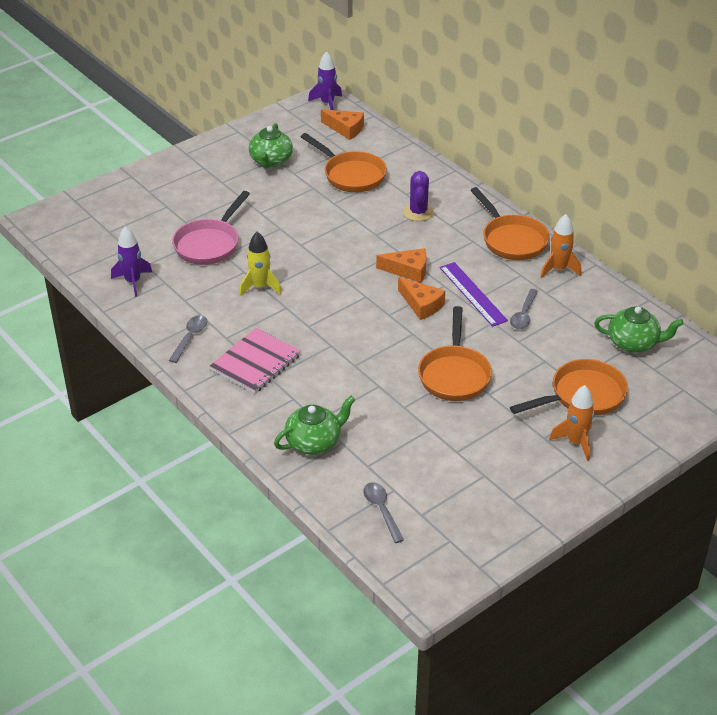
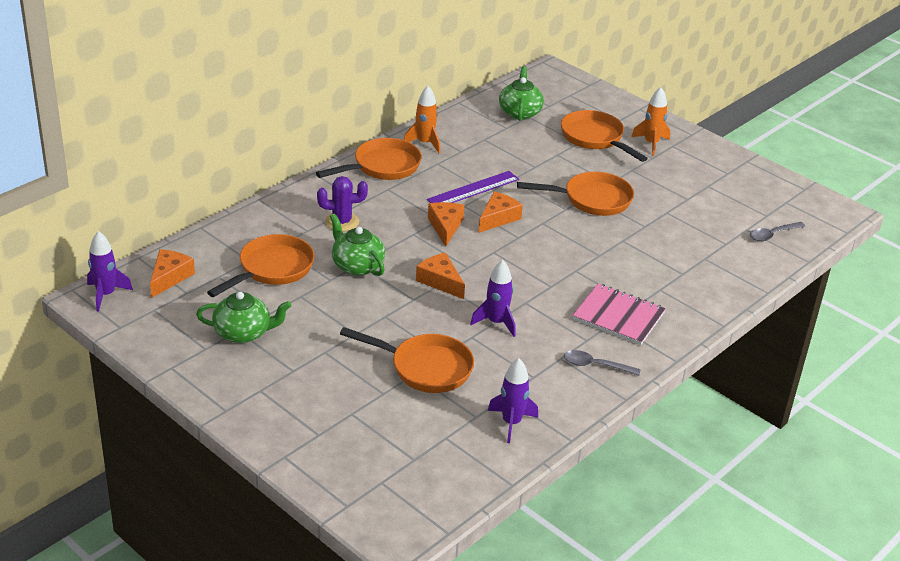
camera: 100 degrees left, 5 degrees down
(209, 244) = (425, 368): pink pan -> orange pan
(260, 287) = (496, 322): yellow rocket -> purple rocket
(314, 442) = (711, 273): green teapot -> green teapot (357, 266)
(324, 261) = (440, 281): none -> orange cheese
(524, 314) = (497, 163): grey spoon -> none

